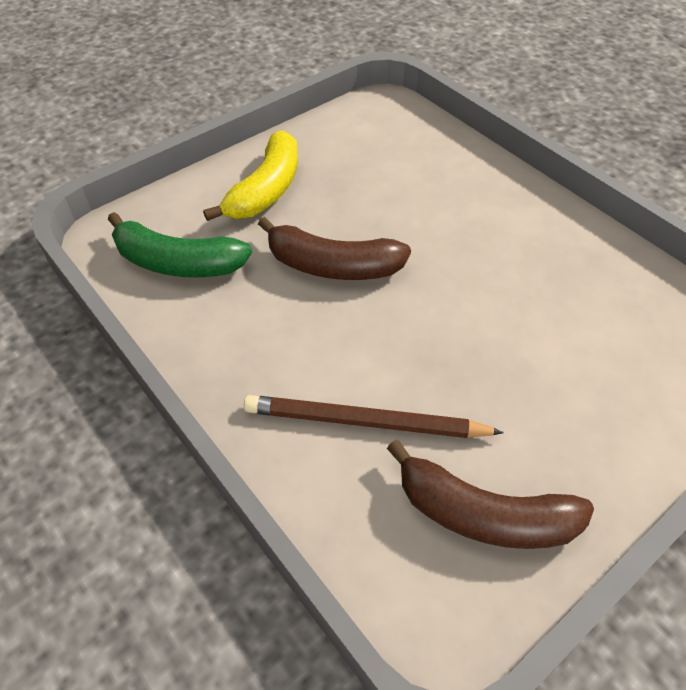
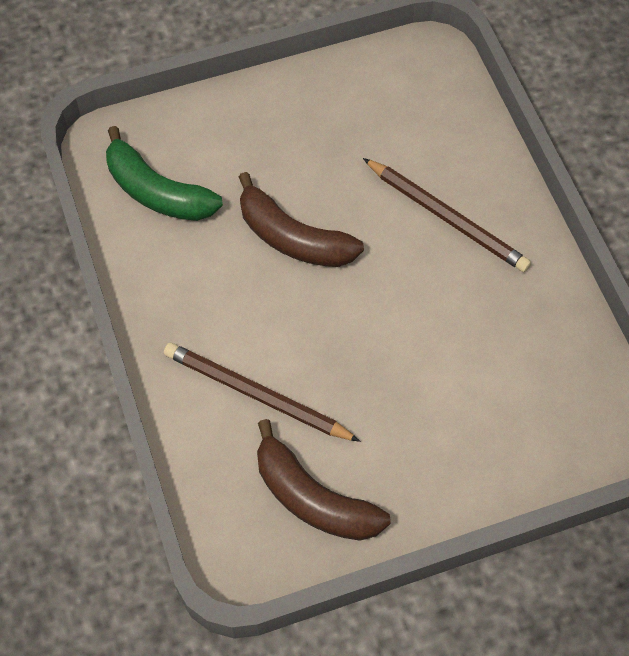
camera: 20 degrees right, 10 degrees up
(266, 190) = (266, 132): yellow banana -> none
(467, 212) = (447, 217): none -> brown pencil

